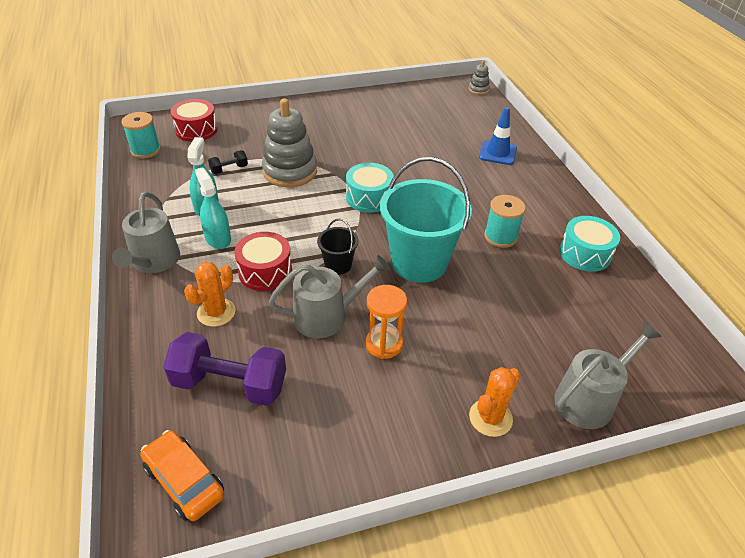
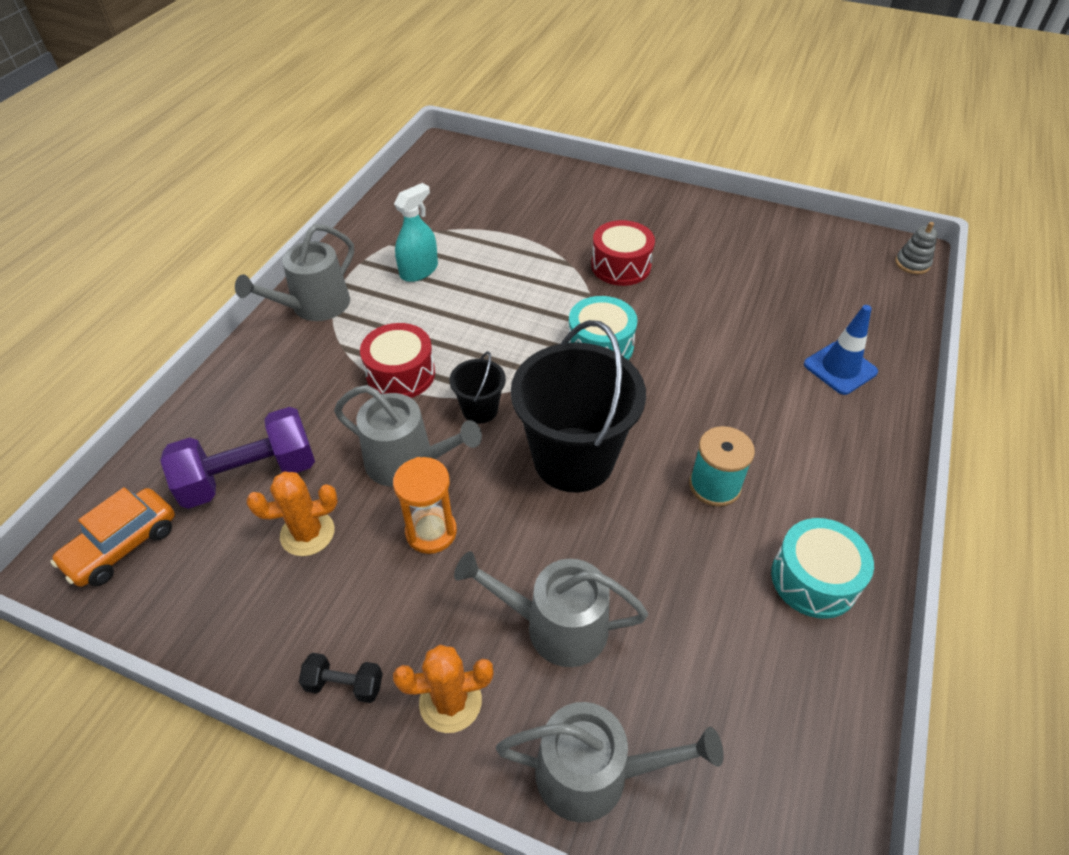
camera: 40 degrees right, 5 degrees up
(145, 150) = (425, 179): turquoise spool -> none
(184, 481) = (123, 546): orange car -> orange car turned 135 degrees counterclockwise
(196, 130) = (496, 176): red drum -> red drum (621, 266)
(216, 312) = (313, 393): orange cactus -> orange cactus (307, 533)
(218, 238) = (394, 312): turquoise spray bottle -> none
(229, 169) = (483, 237): black dumbbell -> black dumbbell (344, 684)
(230, 384) = (250, 476): purple dumbbell -> purple dumbbell turned 75 degrees counterclockwise
(290, 171) = (544, 270): grey stacking toy -> none
(419, 262) = (573, 459): turquoise bucket -> black bucket
(500, 347) = (556, 626): none -> grey watering can

